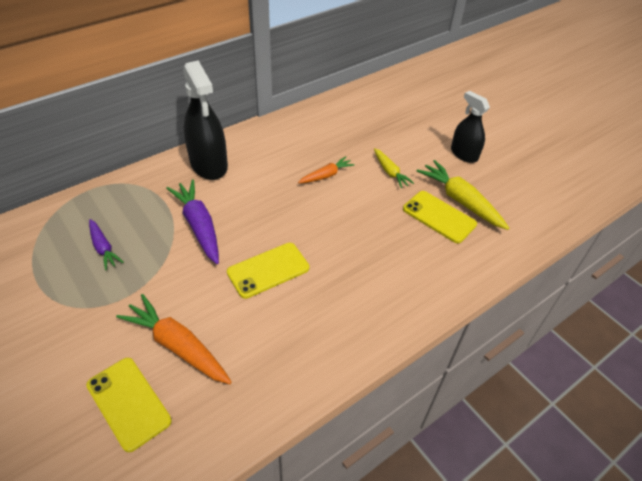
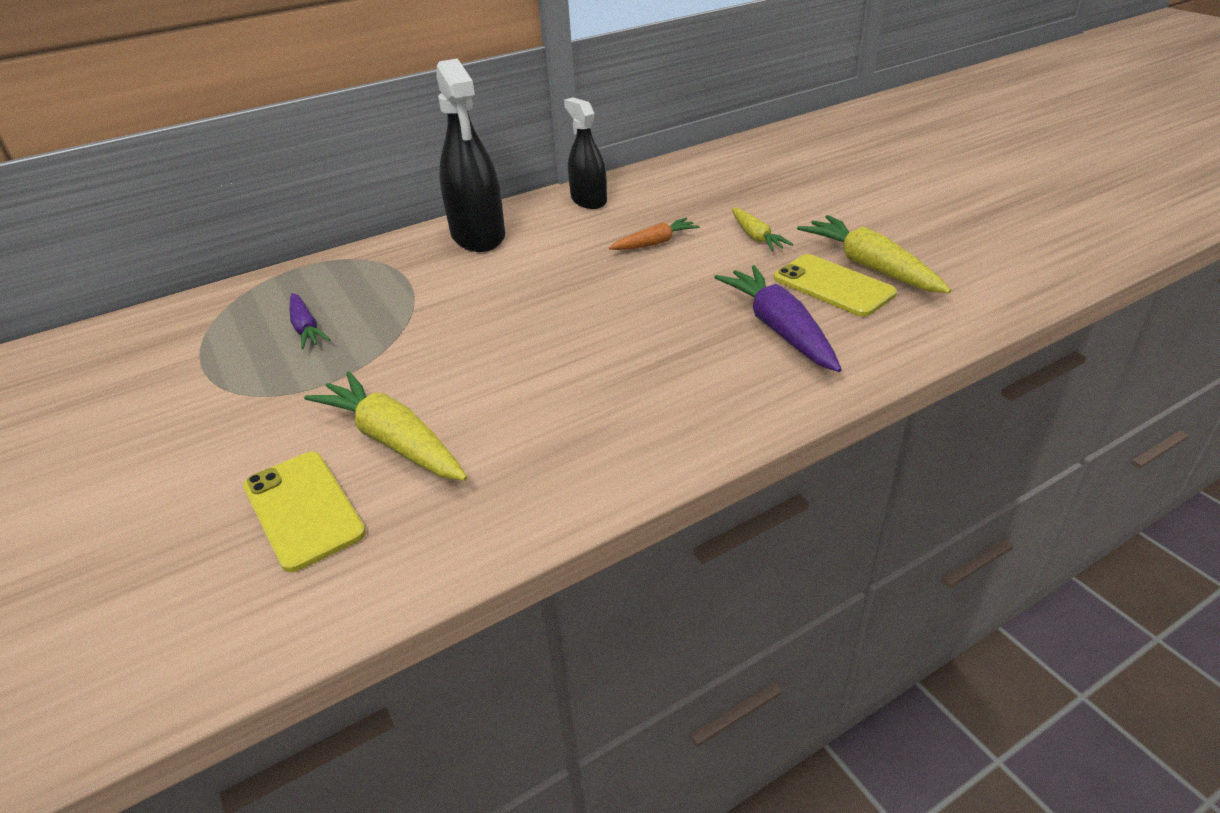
camera: 10 degrees right, 10 degrees down
(178, 346) = (393, 441): orange carrot -> yellow carrot
(199, 226) = (451, 302): purple carrot -> purple carrot (779, 329)
(268, 270) = (550, 351): yellow phone -> none
(464, 154) = (878, 214): black spray bottle -> black spray bottle (588, 200)

